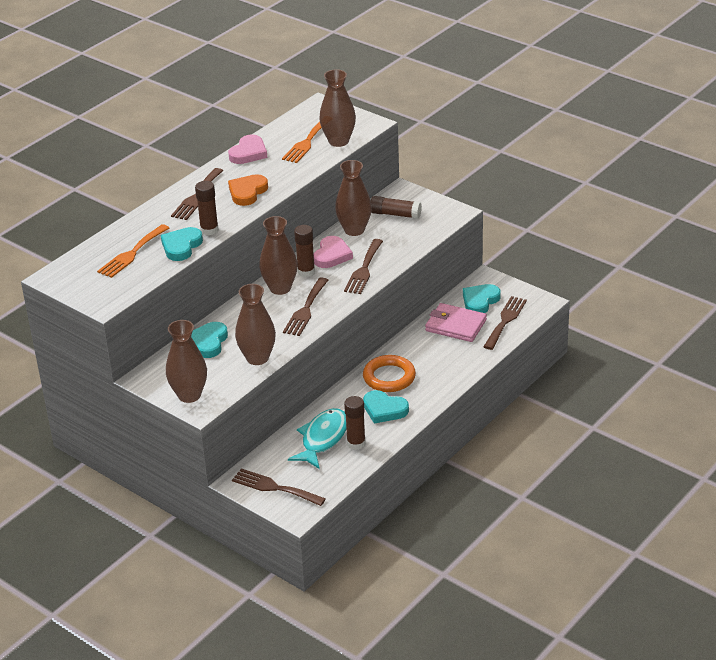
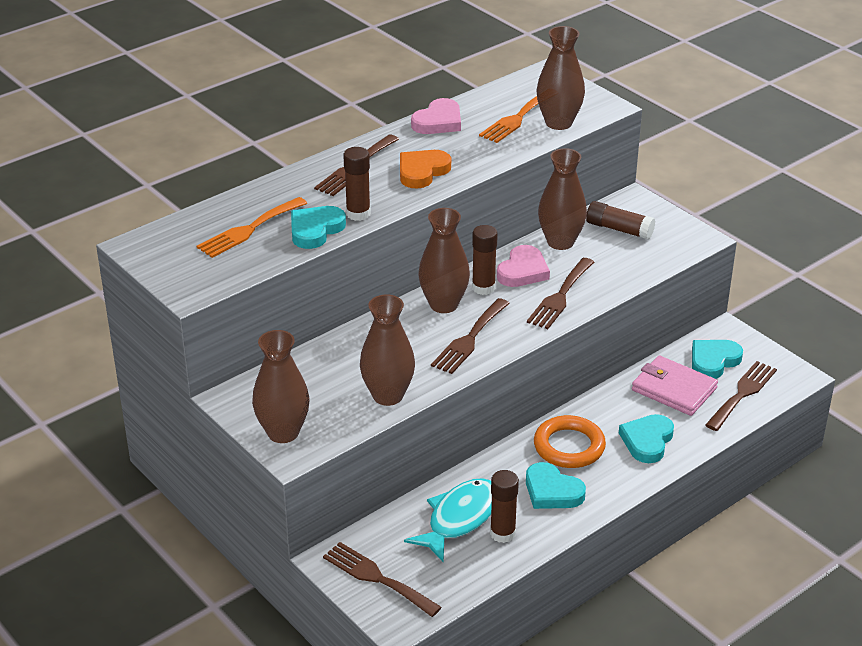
camera: 10 degrees right, 0 degrees up
(208, 342) = (329, 363): turquoise heart -> turquoise heart (647, 441)

